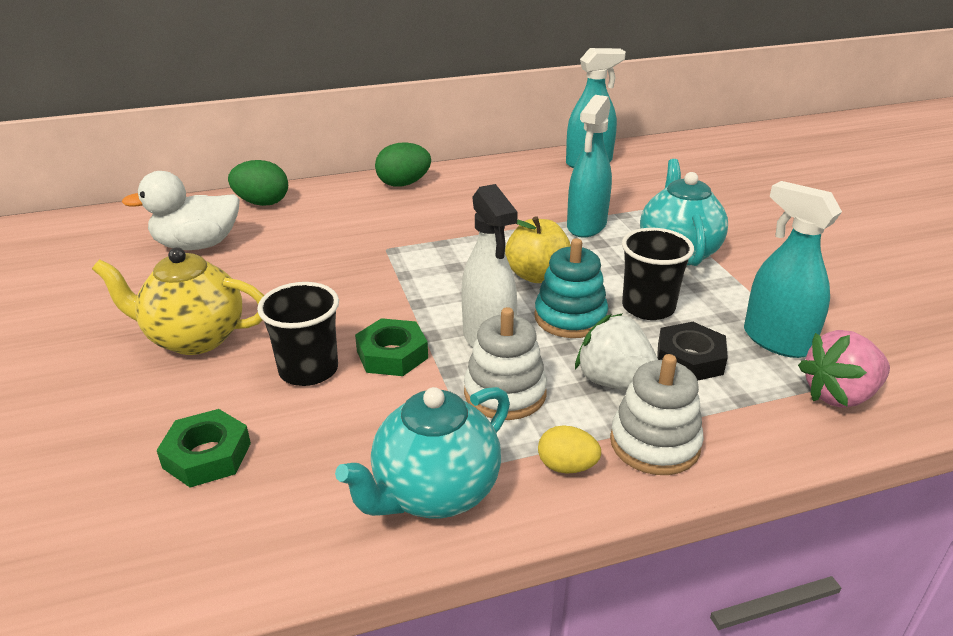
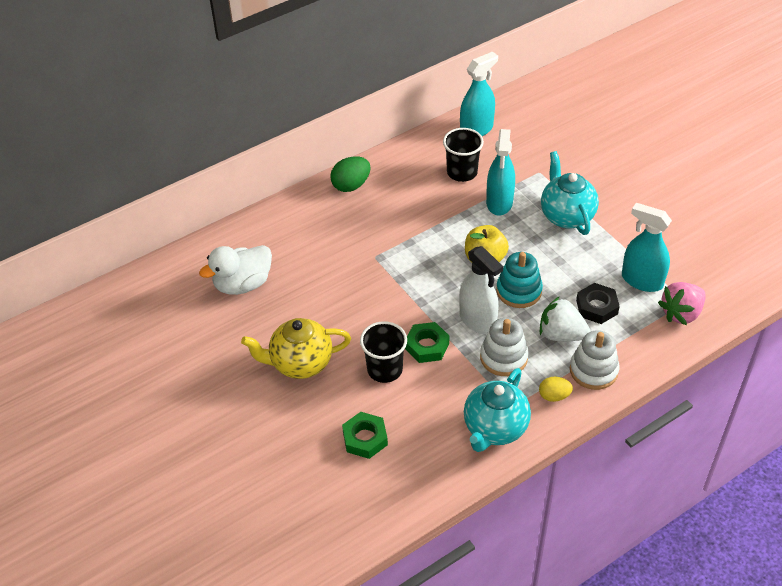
camera: 15 degrees left, 15 degrees up
(262, 203) = (259, 230): green egg -> none
(648, 307) = (562, 271): black cup -> black cup (462, 172)

